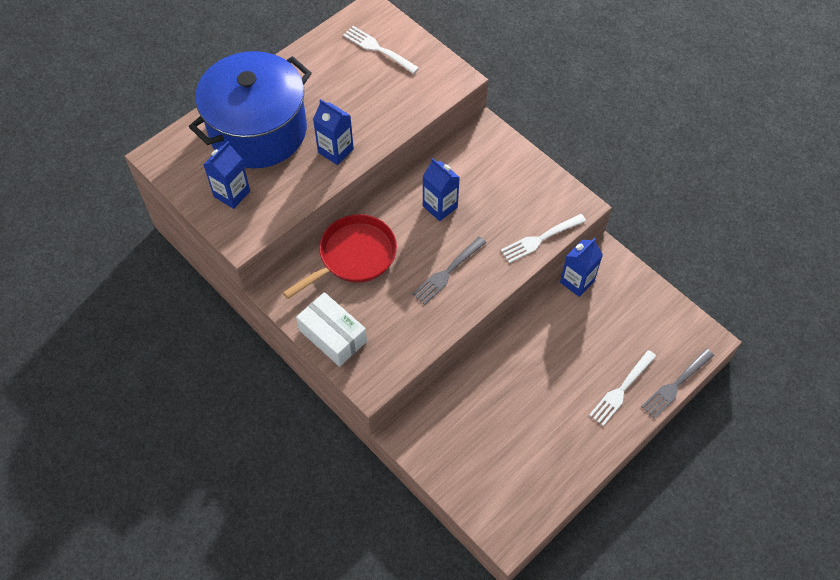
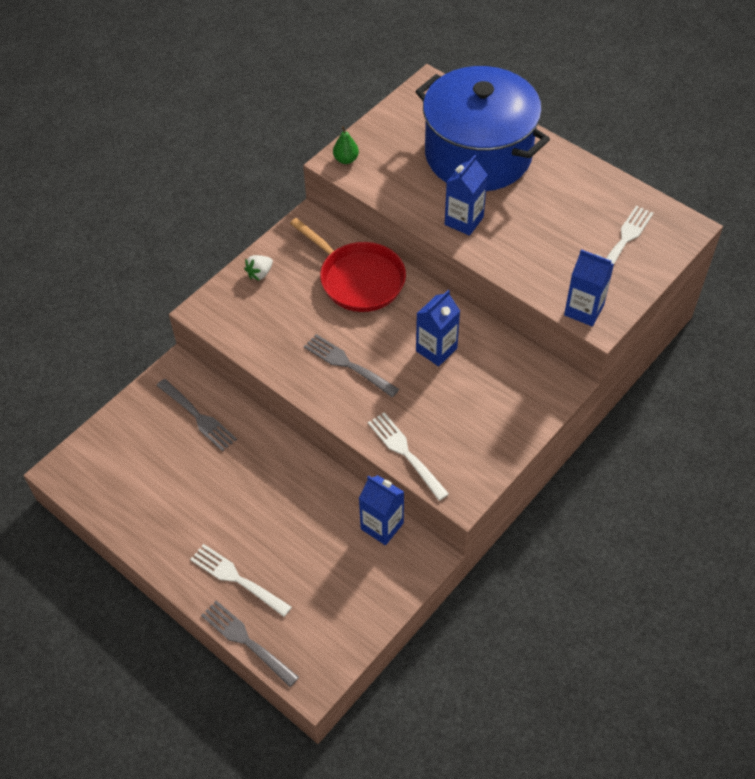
camera: 85 degrees right, 5 degrees down
(232, 194) = (392, 147): blue carton -> blue carton (584, 310)
(239, 232) = (346, 159): none -> green pear
(333, 336) = (260, 273): white box -> white strawberry
(457, 417) = (197, 416): none -> grey fork

